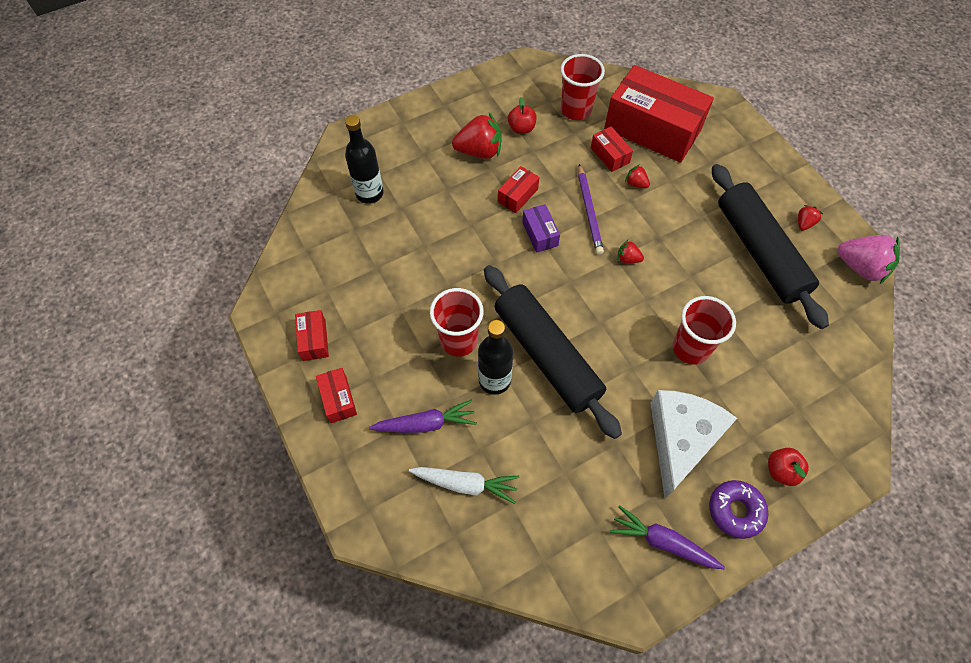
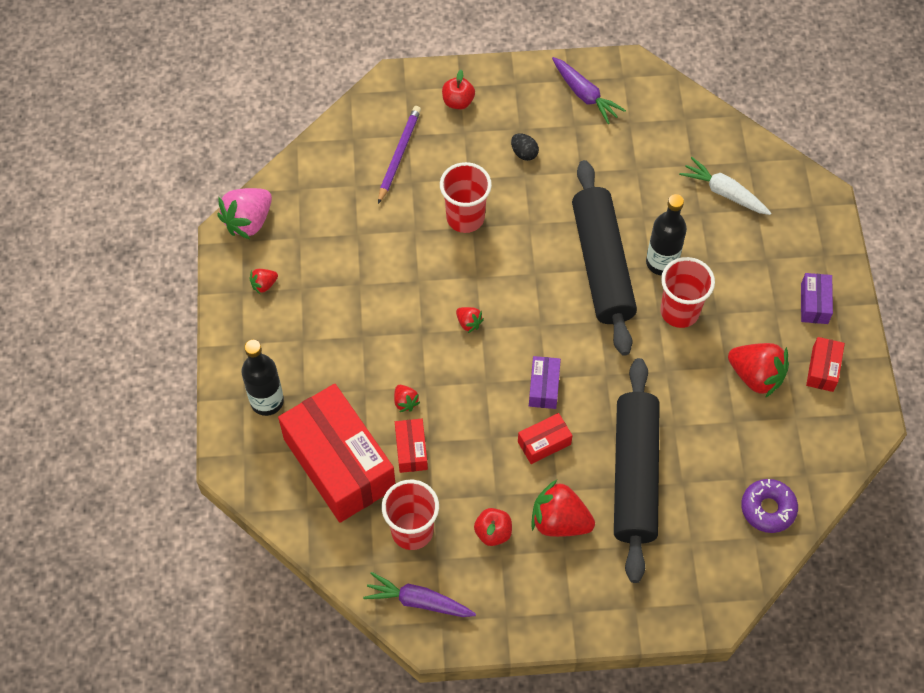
camera: 155 degrees left, 0 degrees up
(338, 399) = (814, 303): red box -> purple box
(369, 193) = (712, 517): black bottle -> black bottle (267, 401)
(371, 311) = (756, 376): none -> red strawberry
(425, 424) = (740, 251): purple carrot -> purple carrot (419, 601)
(589, 211) = (476, 391): purple pencil -> purple pencil (398, 155)
(681, 440) = (524, 153): white cheese -> black egg
(735, 511) = (514, 92): purple donut -> purple donut (768, 508)
(760, 252) = (332, 275): black rolling pin -> black rolling pin (634, 475)
(860, 267) = (248, 221): pink strawberry -> pink strawberry turned 105 degrees counterclockwise

